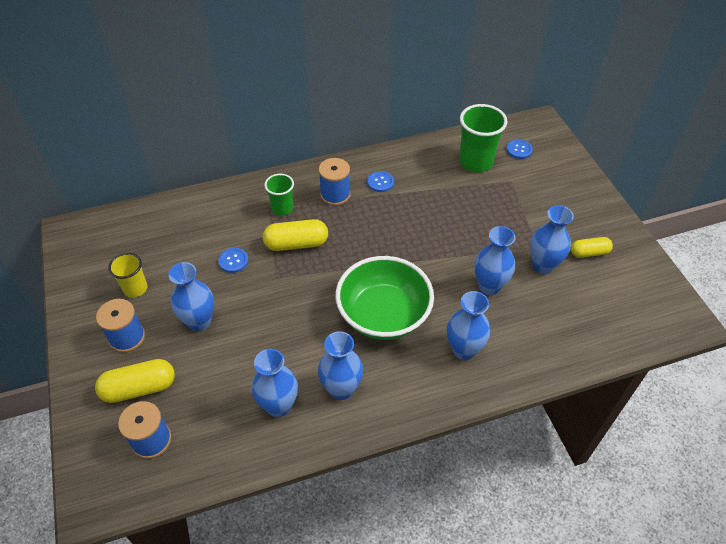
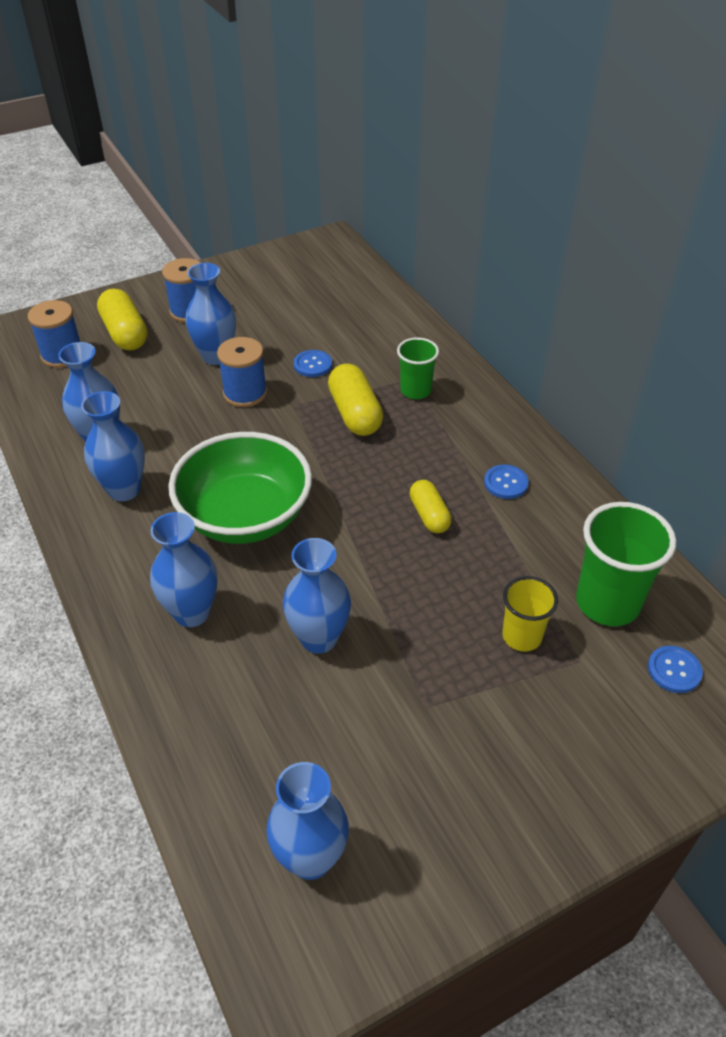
camera: 80 degrees right, 5 degrees down
(135, 288) = (256, 302): yellow cup -> yellow cup (522, 636)
(335, 195) = (460, 437): blue spool -> blue spool (245, 393)
(542, 265) = (380, 716): blue vase -> blue vase (310, 858)
(589, 252) = (430, 795): yellow capsule -> yellow capsule (429, 515)

